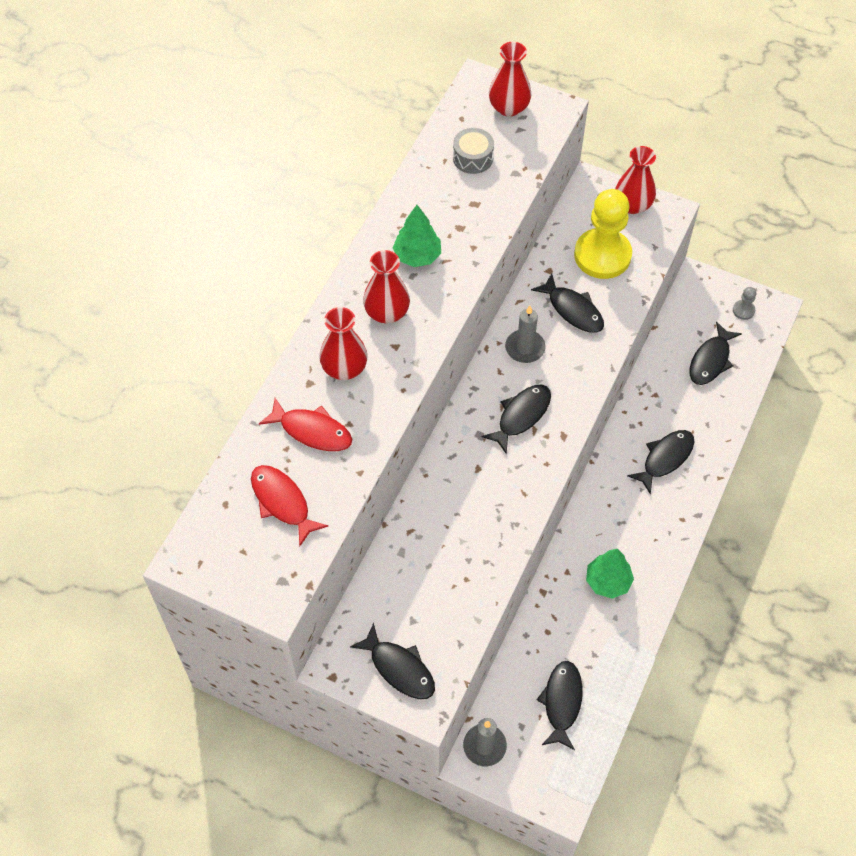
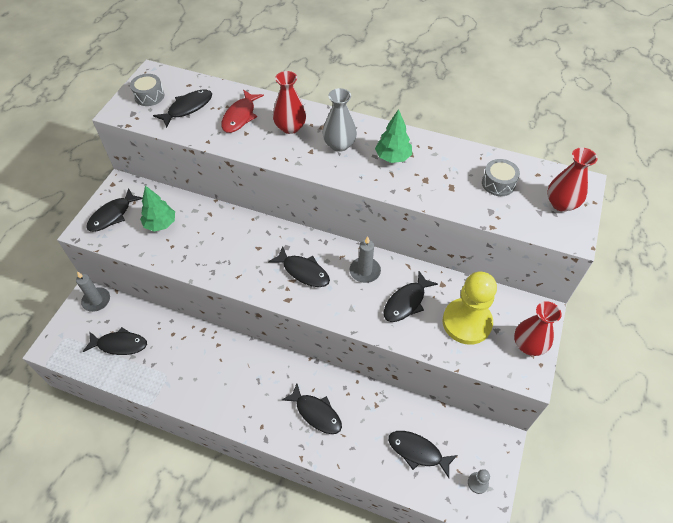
camera: 85 degrees right, 5 degrees down
(244, 560) = (149, 96): none -> grey drum
(282, 502) = (188, 108): red fish -> black fish
(387, 312) = (339, 144): red vase -> grey vase
(607, 581) = (209, 372): green tree -> green tree (160, 224)

